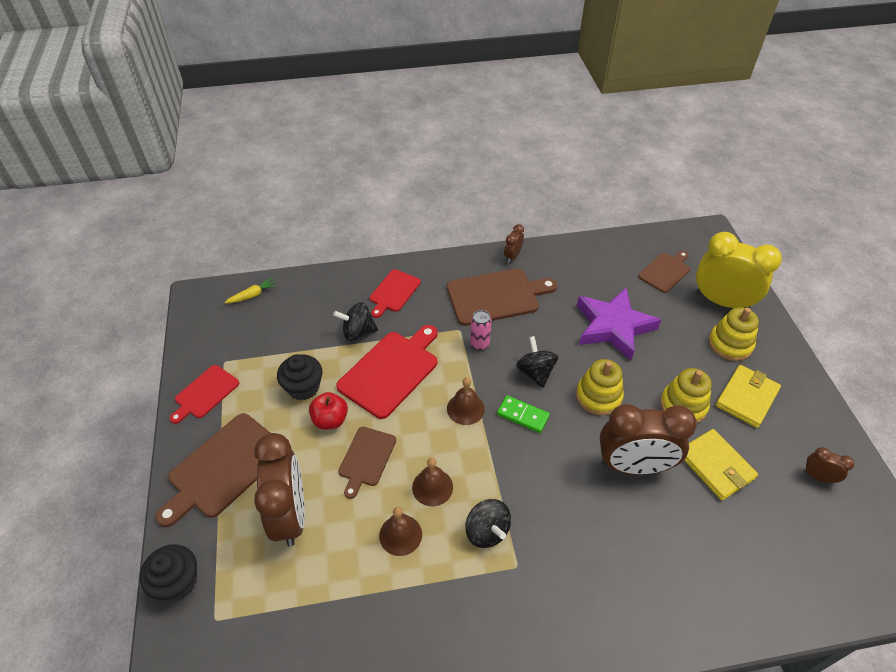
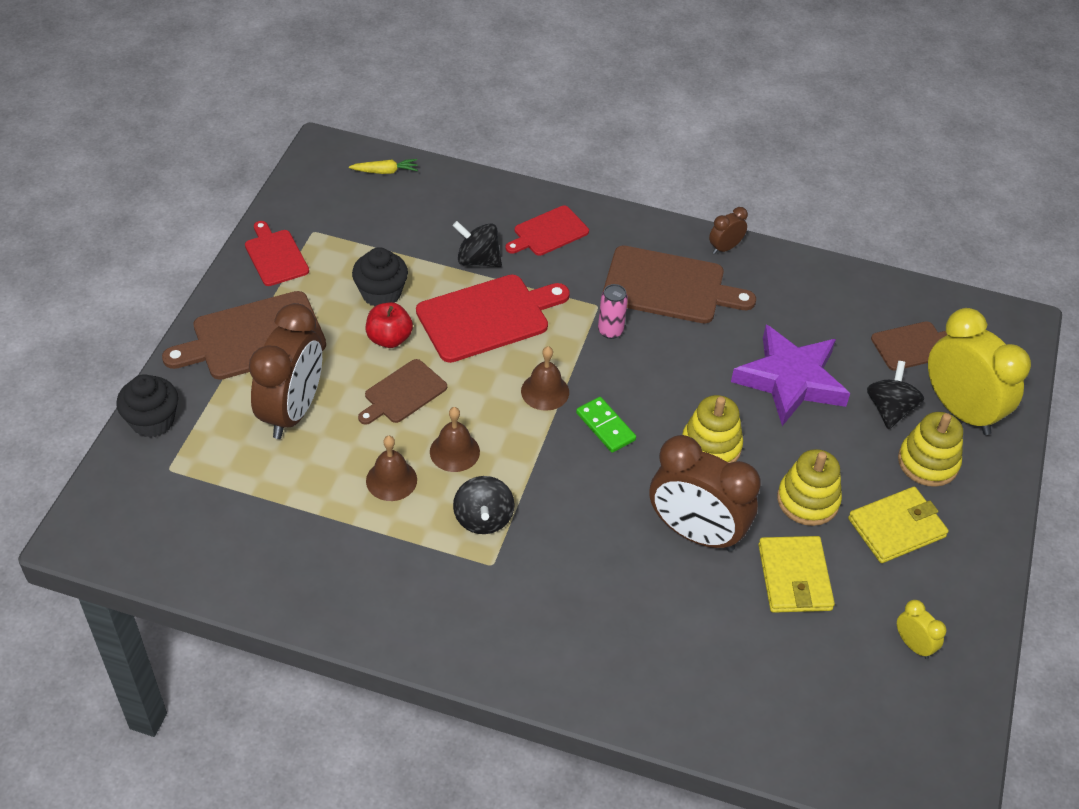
camera: 25 degrees right, 0 degrees up
(205, 393) = (275, 256): red cutting board -> red cutting board turned 90 degrees clockwise
(535, 372) = (654, 389): black spinning top -> black spinning top (889, 409)
(818, 476) = (913, 645): brown clock -> yellow clock

